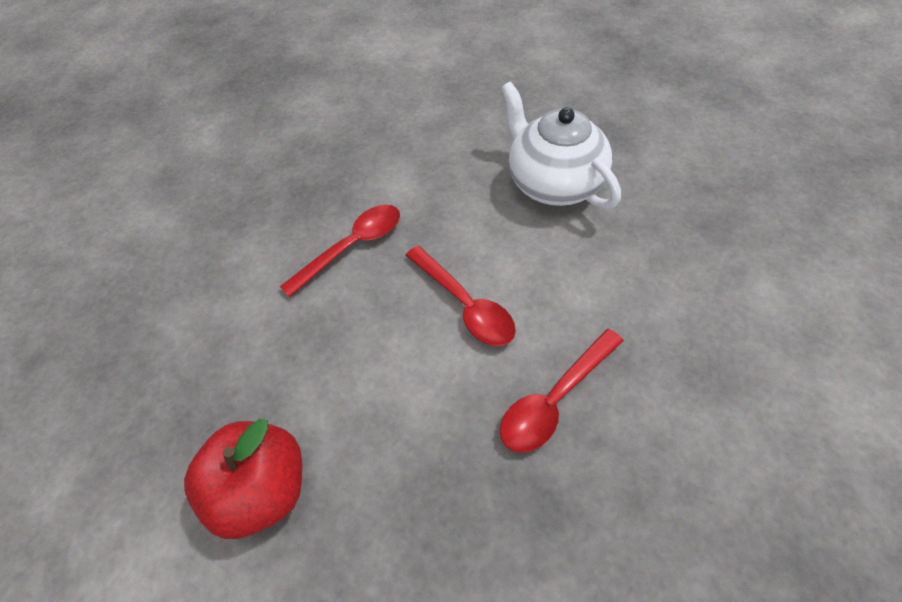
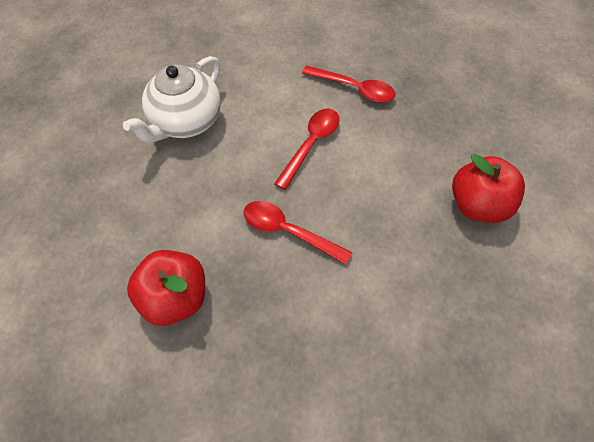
camera: 115 degrees left, 5 degrees up
(335, 148) = (176, 297): none -> red apple

